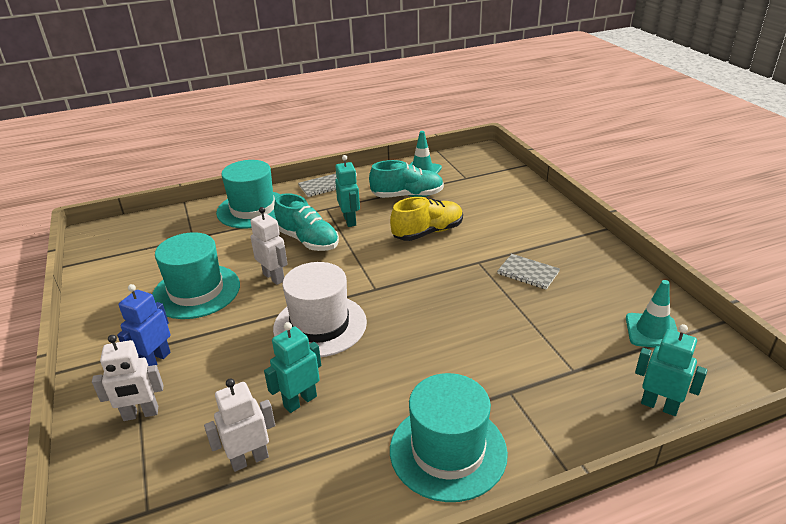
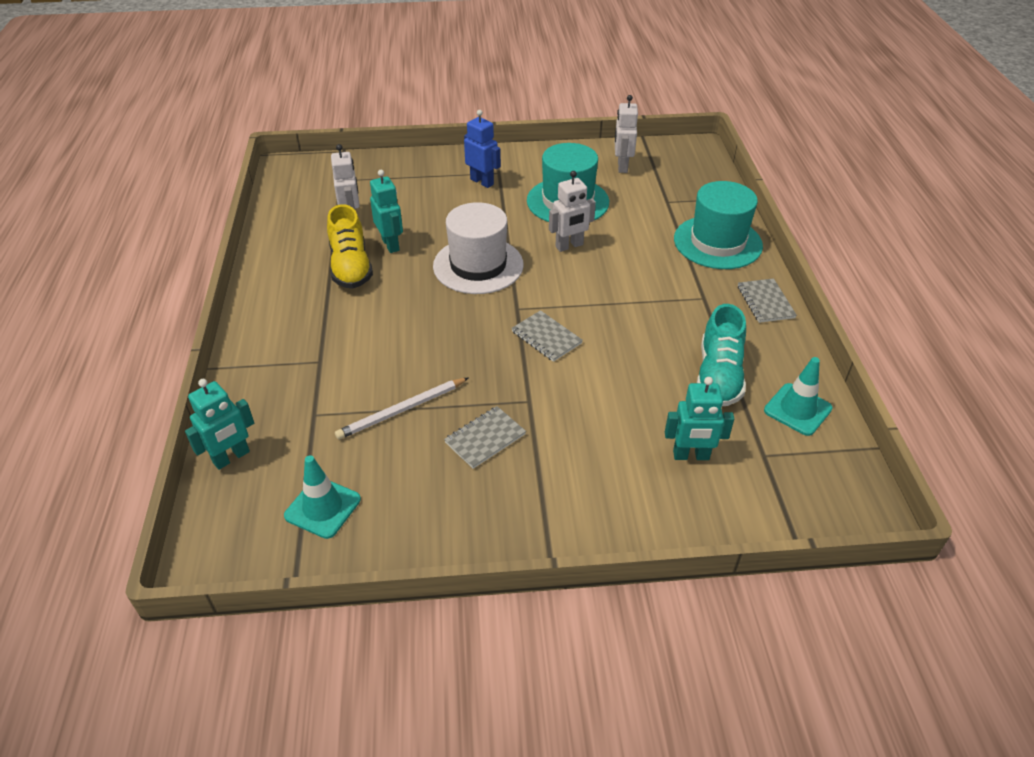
camera: 105 degrees right, 10 degrees up
(141, 414) = (426, 176): white robot -> white robot (622, 166)
(308, 241) = (631, 275): turquoise shoe -> none
(350, 220) = (666, 312): turquoise robot -> turquoise robot (691, 455)
(405, 267) = (546, 337): none -> grey notebook
(428, 232) = (613, 373): yellow shoe -> yellow shoe (351, 267)
(448, 451) = (288, 309): turquoise hat -> none
(531, 320) = (401, 410): none -> white pencil

